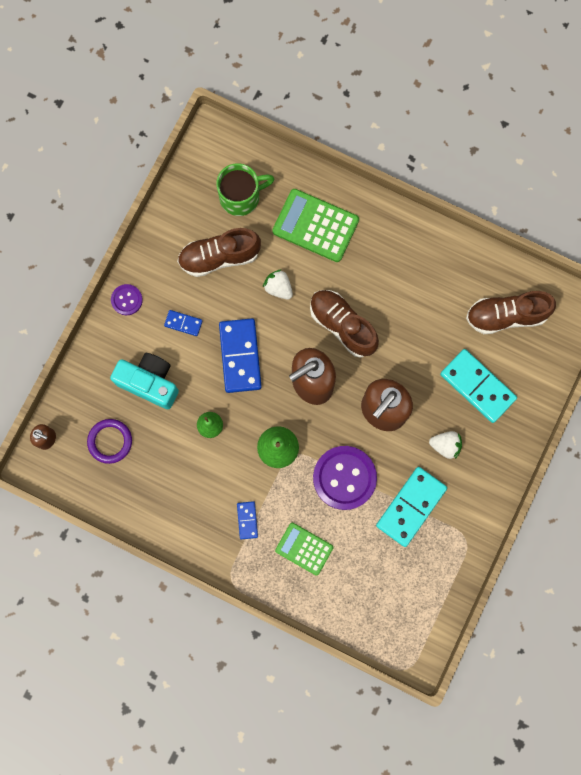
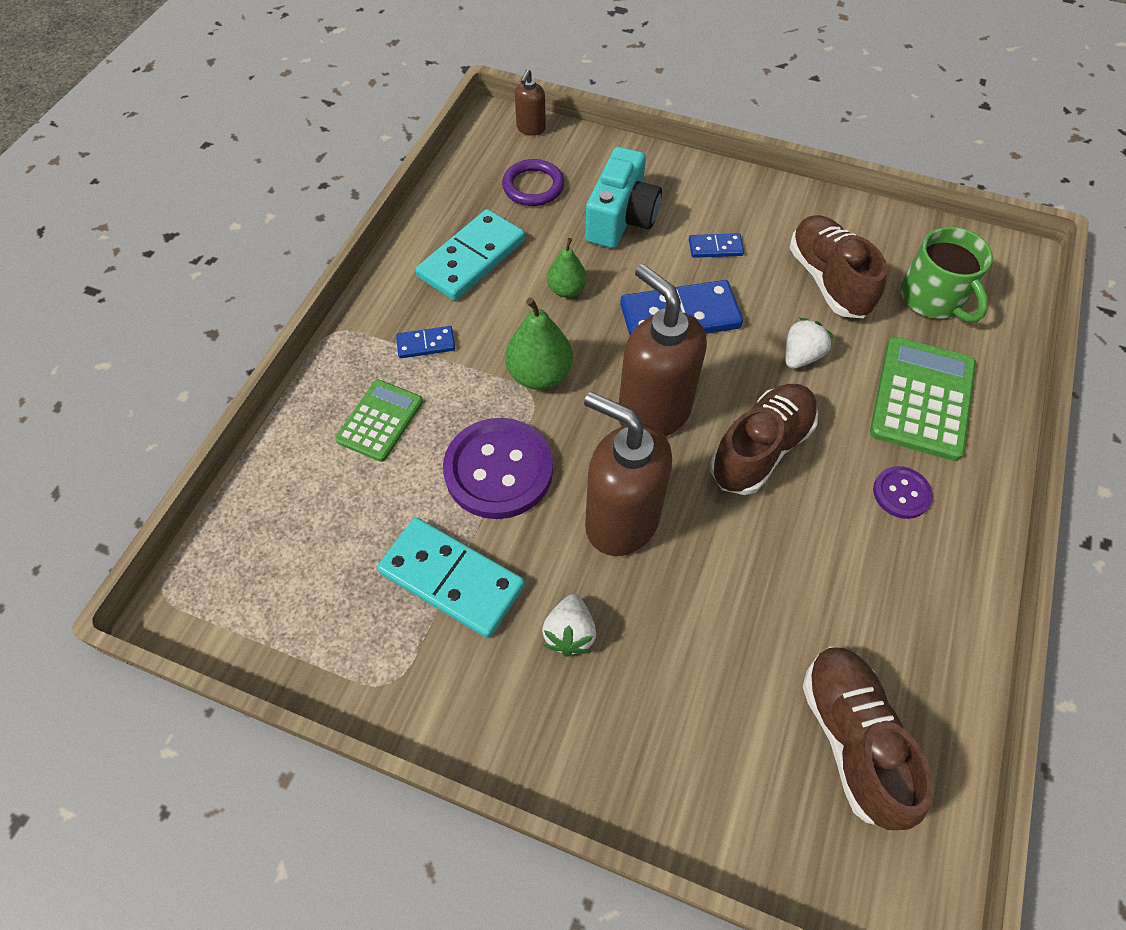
camera: 85 degrees right, 20 degrees down
(127, 300) = (734, 186): purple button -> purple button (901, 493)
(183, 323) = (715, 247): blue domino -> blue domino turned 75 degrees clockwise
(477, 386) = (694, 688): turquoise domino -> turquoise domino (472, 259)

